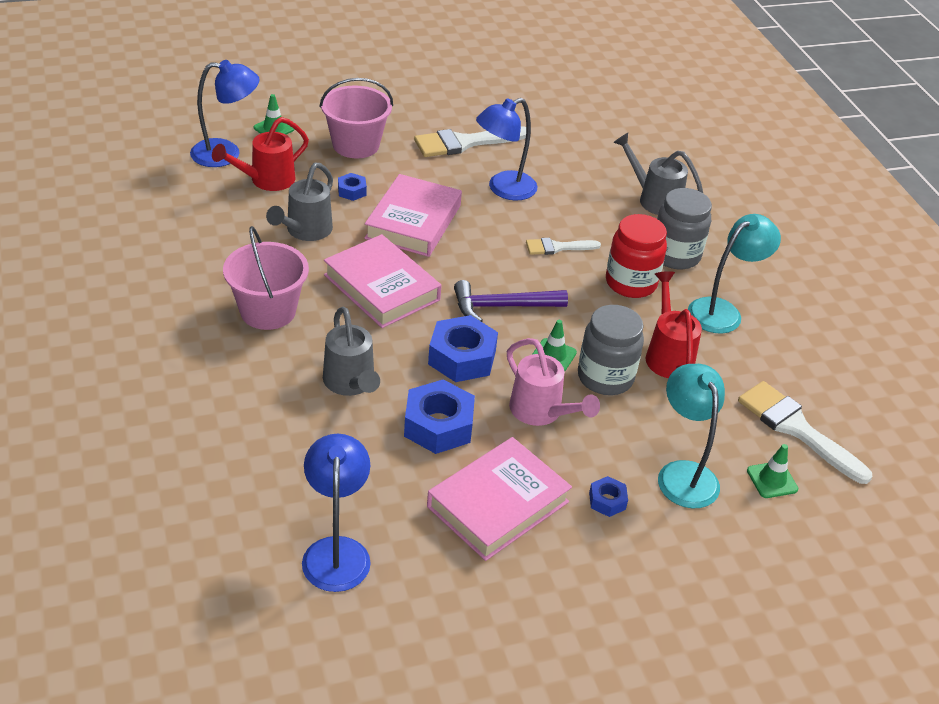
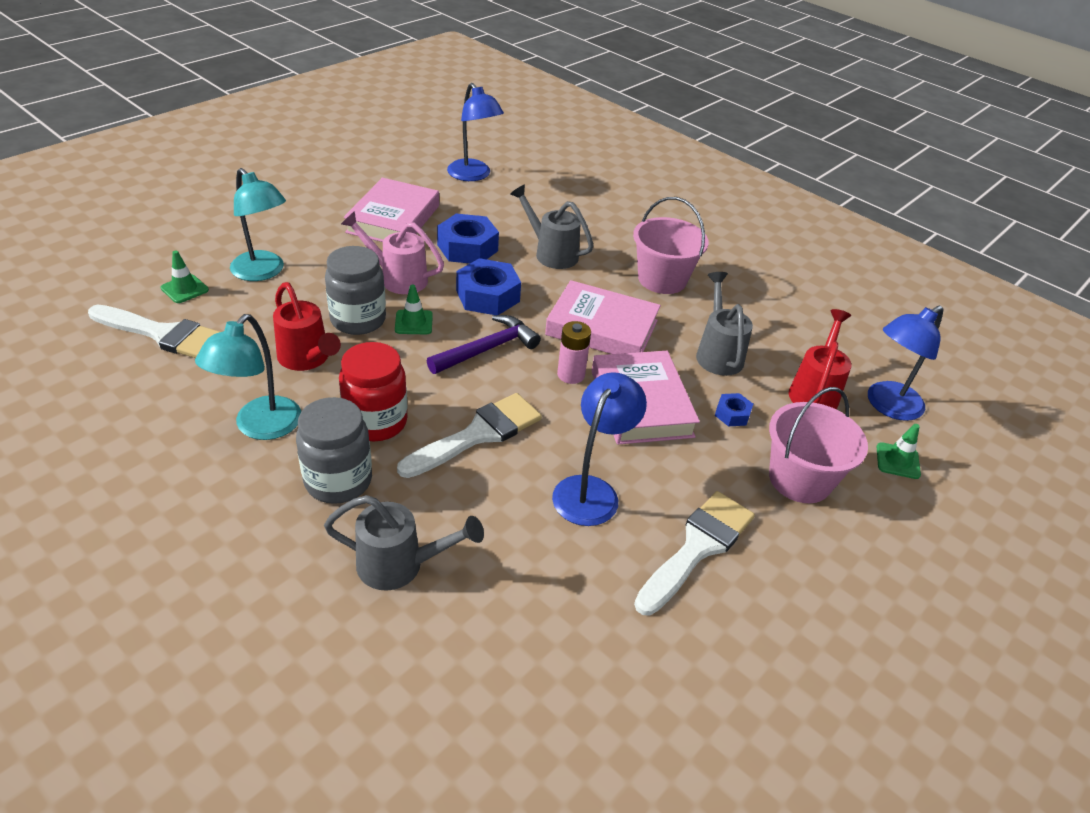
camera: 150 degrees right, 0 degrees up
(448, 261) = (571, 375): none -> pink battery
(557, 247) = (478, 434): white brush -> white brush, size x1.73
(607, 501) = (317, 241): blue nut -> none

